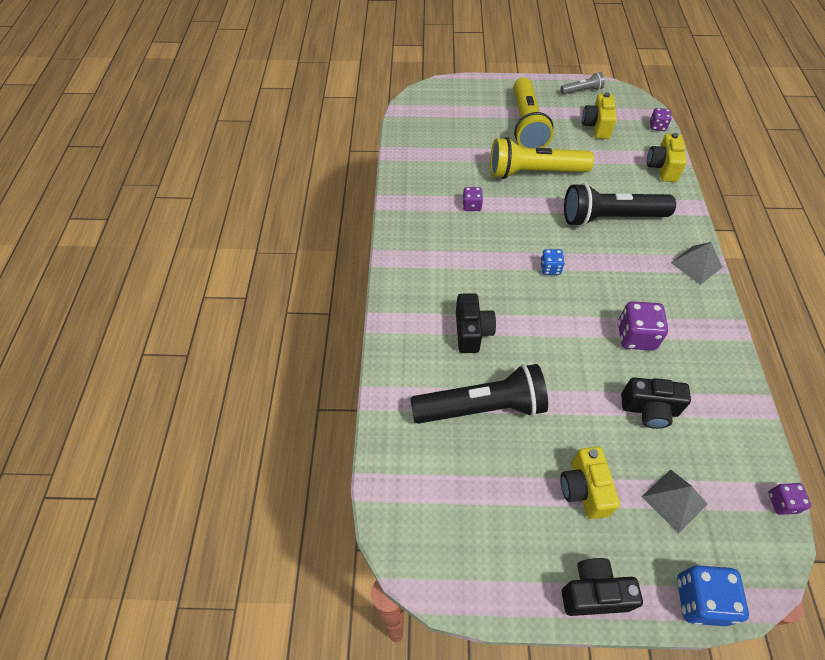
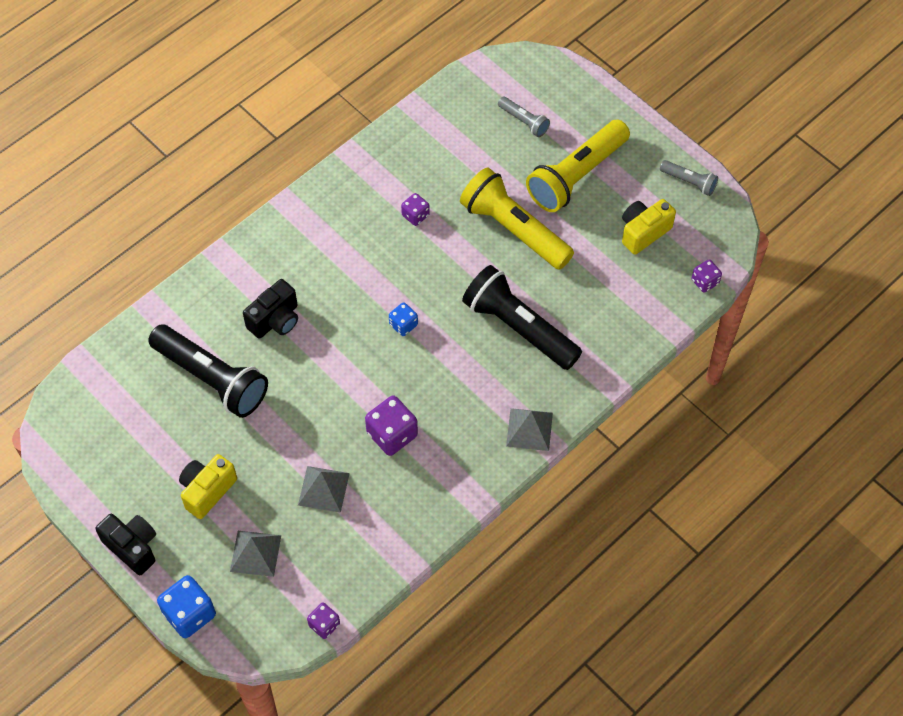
camera: 45 degrees right, 5 degrees up
(462, 120) = (524, 121): none -> grey flashlight
(649, 410) = (323, 489): black camera -> grey pyramid
(662, 168) = (641, 324): yellow camera -> none

